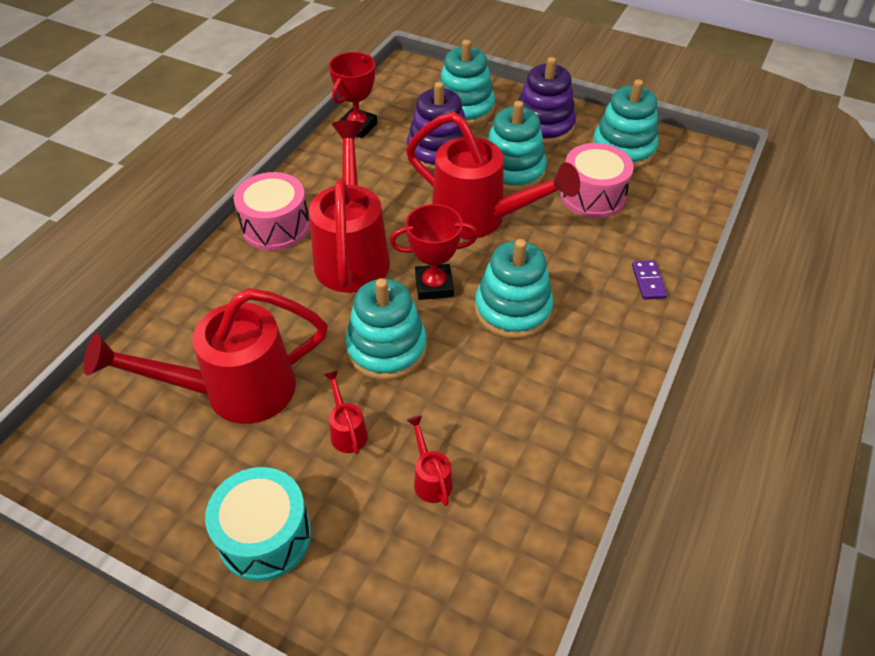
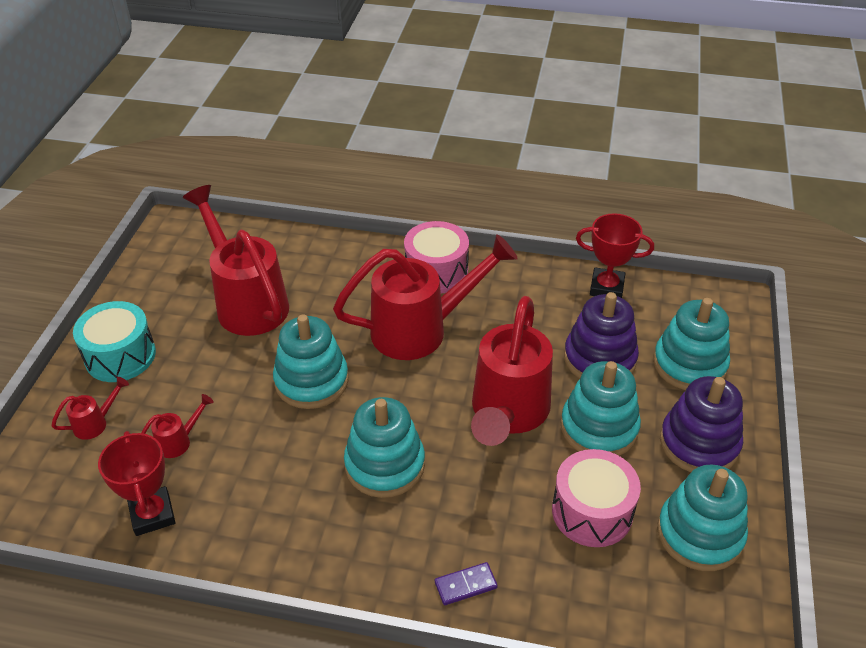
camera: 75 degrees right, 5 degrees down
(347, 430) = (219, 377): red watering can -> red watering can (96, 423)
(434, 286) = (398, 397): red trophy -> red trophy (152, 514)

